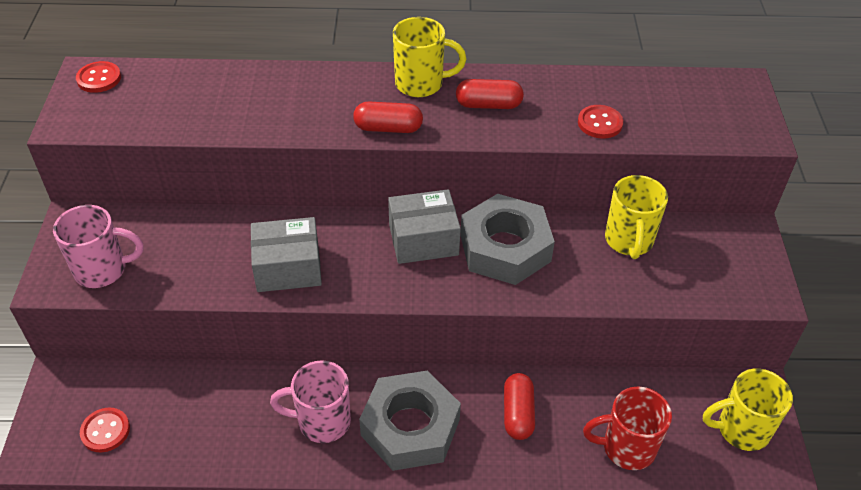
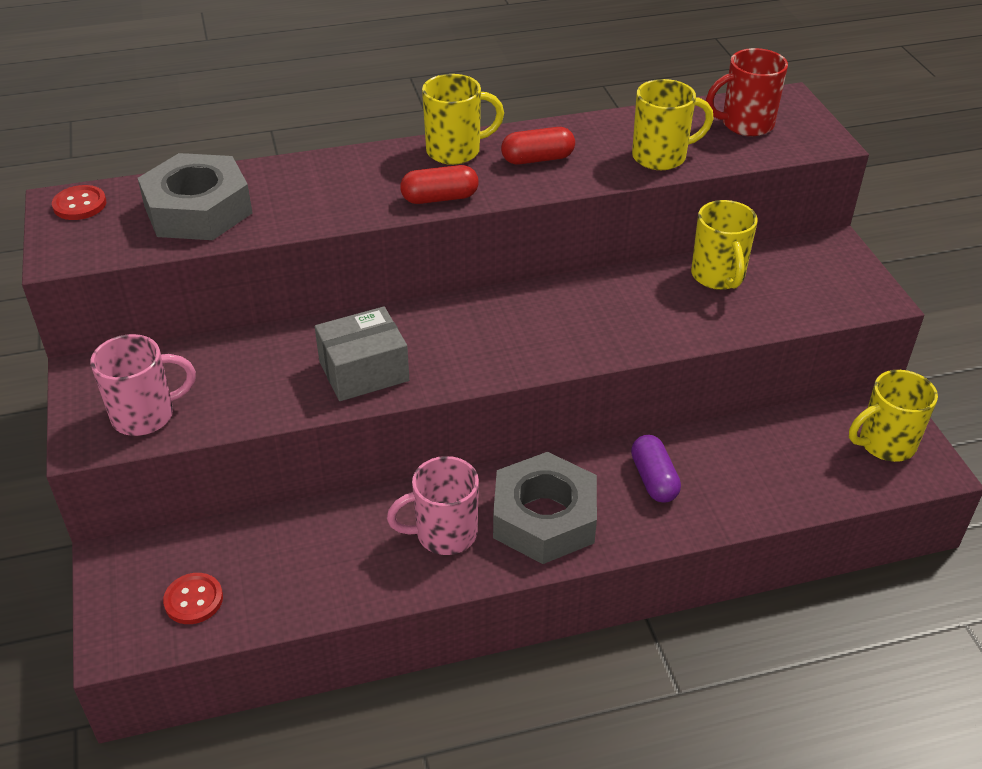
camera: 15 degrees left, 5 degrees down
(423, 240) = (502, 316): grey box -> none
(505, 248) = (593, 307): grey nut -> grey nut (198, 210)
(518, 413) = (654, 479): red capsule -> purple capsule
(600, 123) = (661, 157): red button -> yellow mug
(626, 448) = (779, 486): red mug -> red mug (745, 124)

